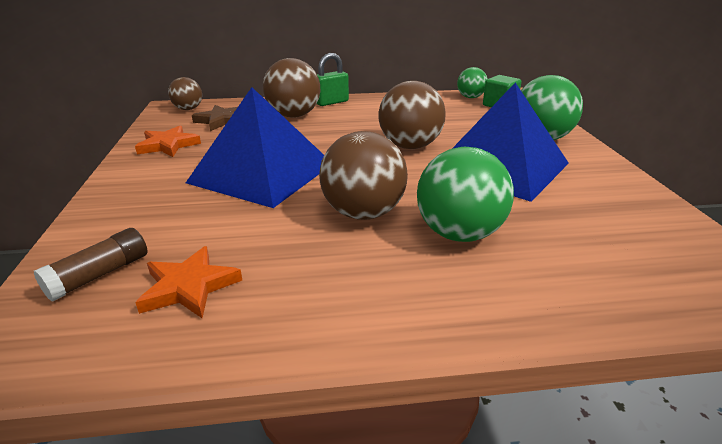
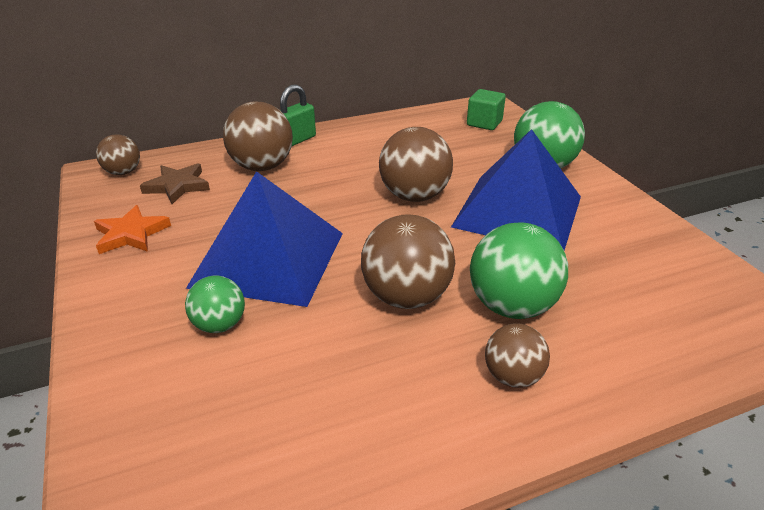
camera: 15 degrees left, 5 degrees up
(99, 275) = (160, 434): brown glue stick -> none
(189, 287) = (270, 427): orange star -> none
(431, 287) = (512, 376): none -> brown ball
(470, 97) = (449, 114): green ball -> green ball (219, 325)

